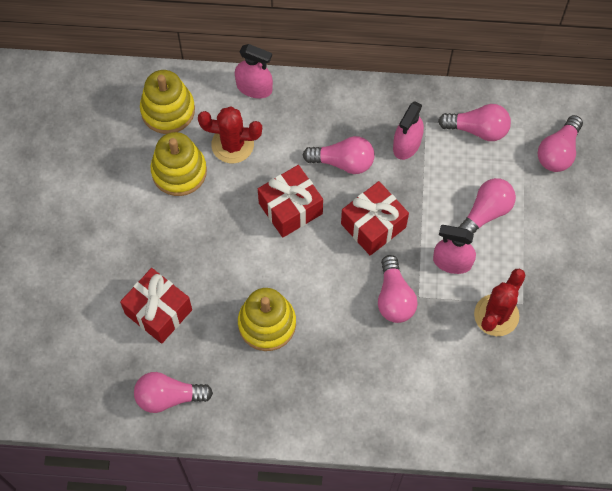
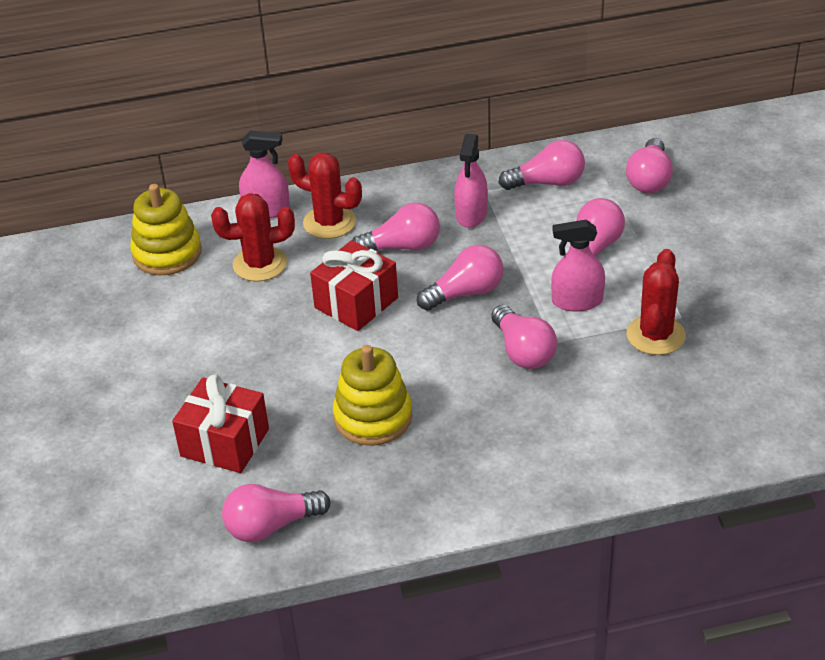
camera: 15 degrees left, 25 degrees down
(179, 171) = (202, 303): yellow stacking toy -> none
(297, 117) = (329, 222): none -> red cactus
(373, 225) = (465, 293): red gift -> pink light bulb

